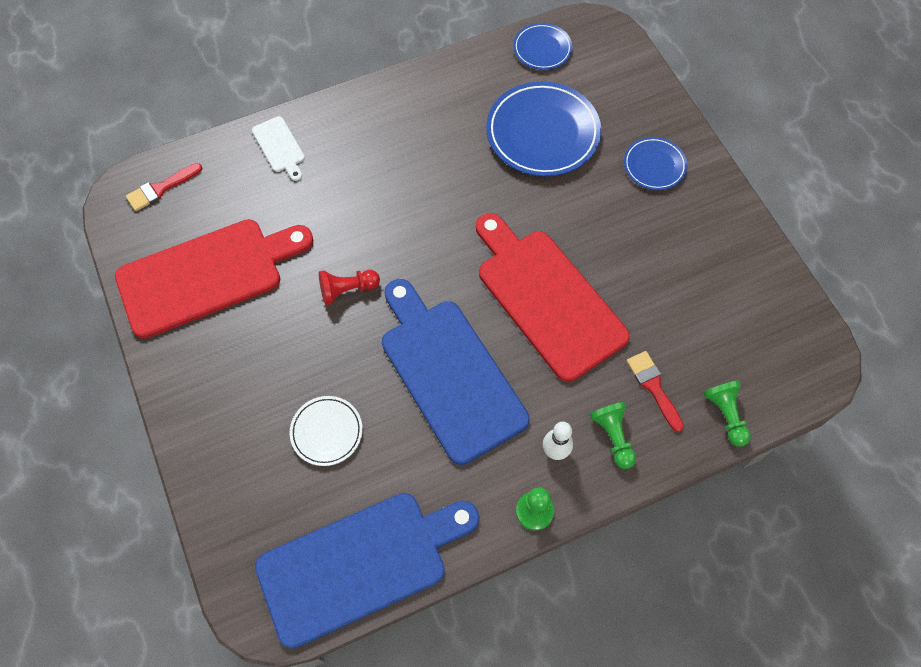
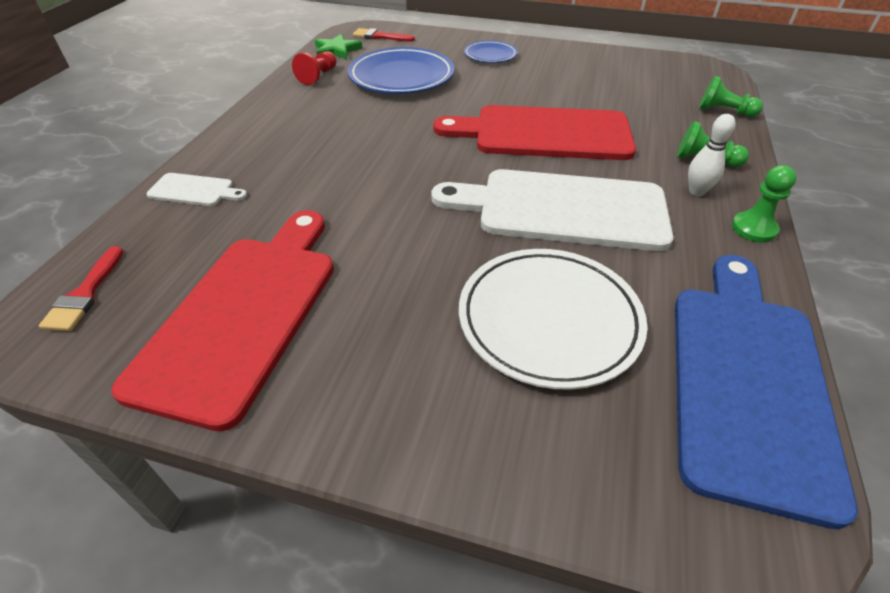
camera: 50 degrees left, 20 degrees down
(326, 432) = (549, 320): white plate -> white plate, size x1.84
(347, 290) = (402, 225): red pawn -> red pawn (318, 76)
(449, 373) = (562, 209): blue cutting board -> white cutting board
(542, 49) = (337, 50): blue plate -> green star
(653, 387) = (673, 126): red brush -> red brush (379, 36)

